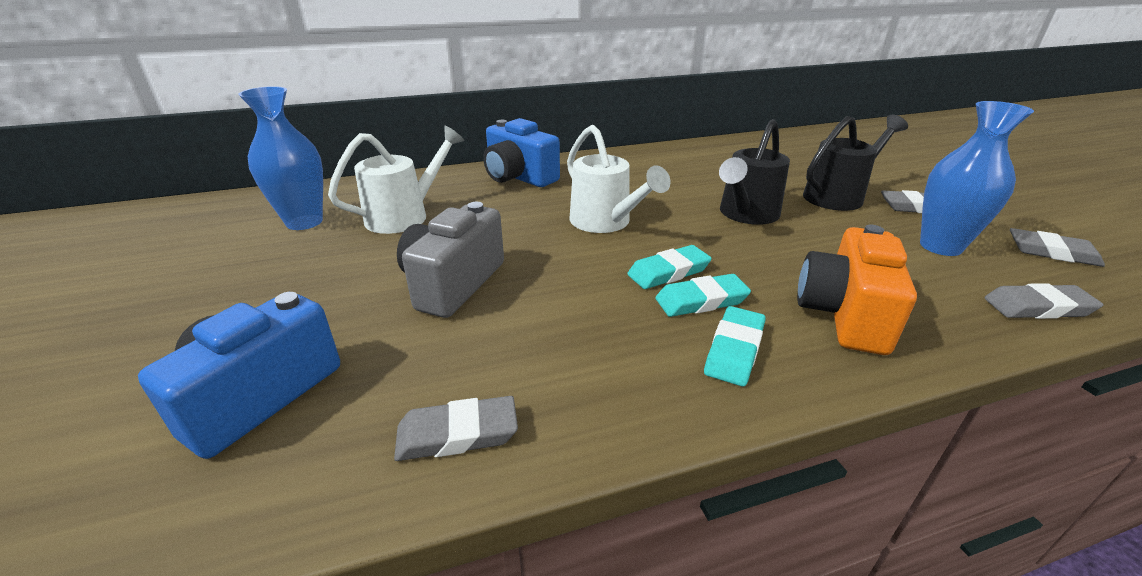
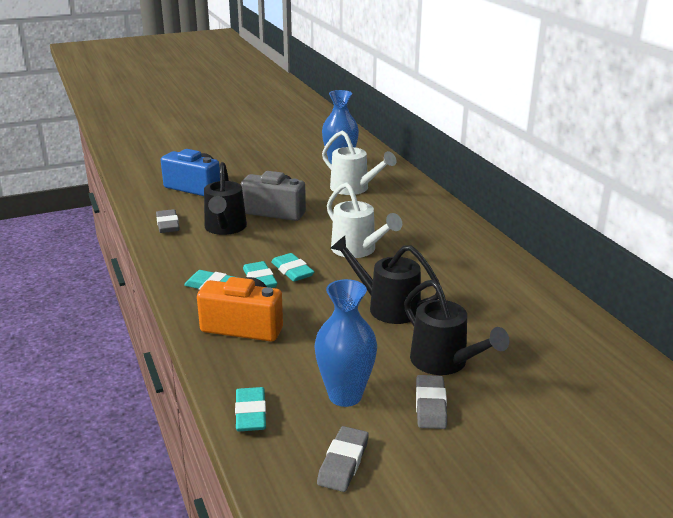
camera: 85 degrees right, 5 degrees down
(506, 341) = (225, 228): none -> black watering can
(518, 177) = (431, 216): blue camera -> none
(606, 223) = (358, 250): white watering can -> white watering can turned 90 degrees counterclockwise
(1038, 307) = (251, 413): grey eraser -> turquoise eraser

